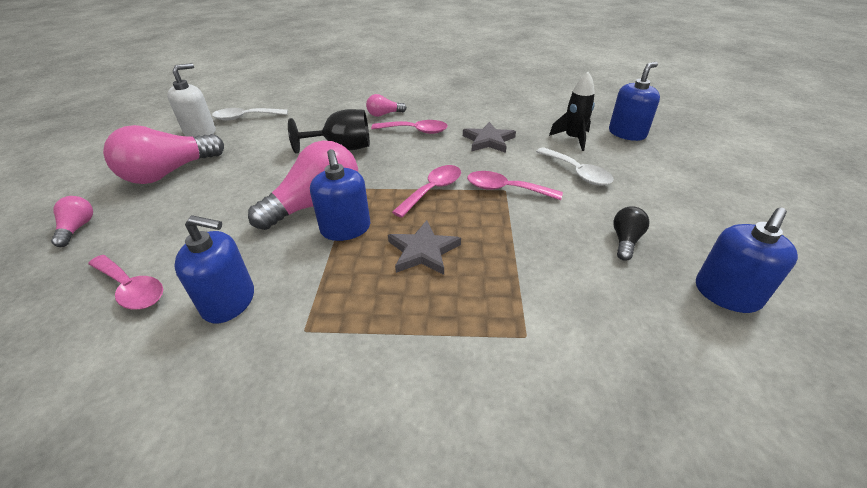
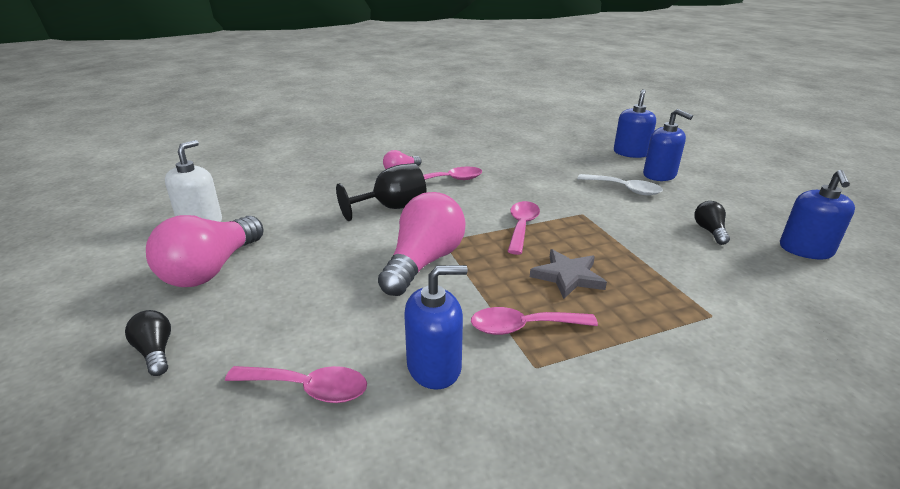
camera: 25 degrees left, 10 degrees down
(77, 228) = (155, 352): pink light bulb -> black light bulb
(245, 117) = (242, 198): white spoon -> none
(346, 229) = (477, 276): blue soap dispenser -> blue soap dispenser (659, 175)
(488, 140) = (526, 177): grey star -> none
(505, 189) = (582, 213): pink spoon -> pink spoon (523, 327)
(573, 139) = (594, 164): black rocket -> none

